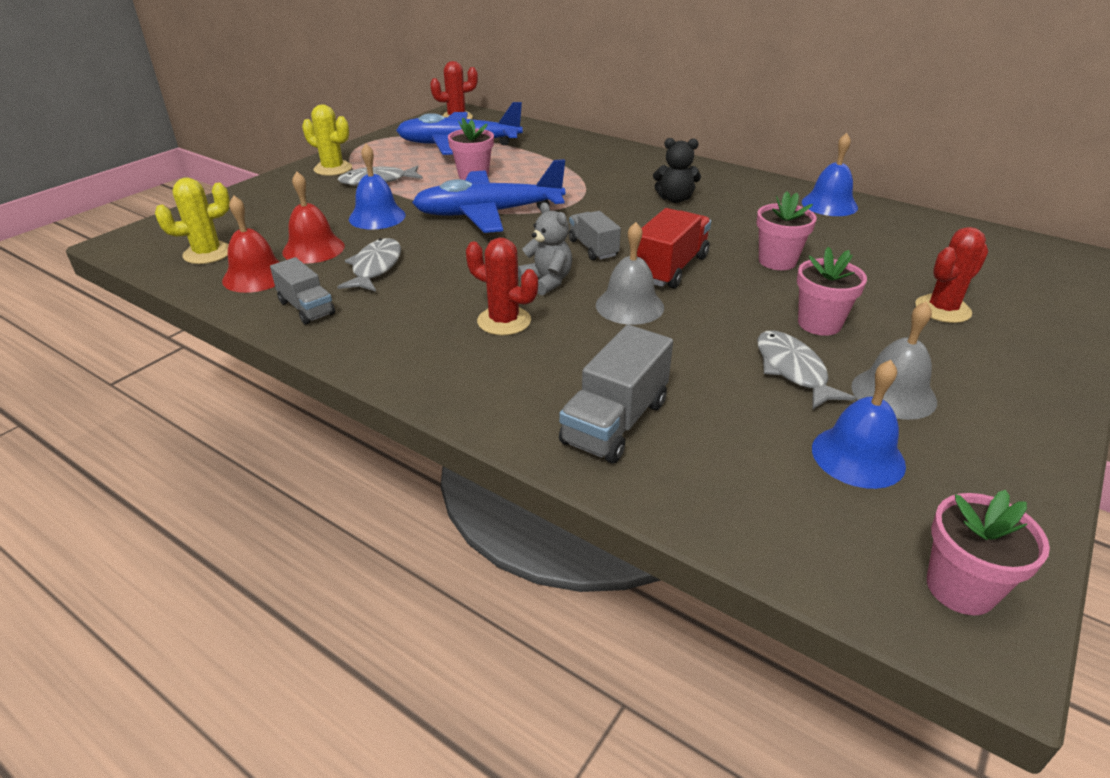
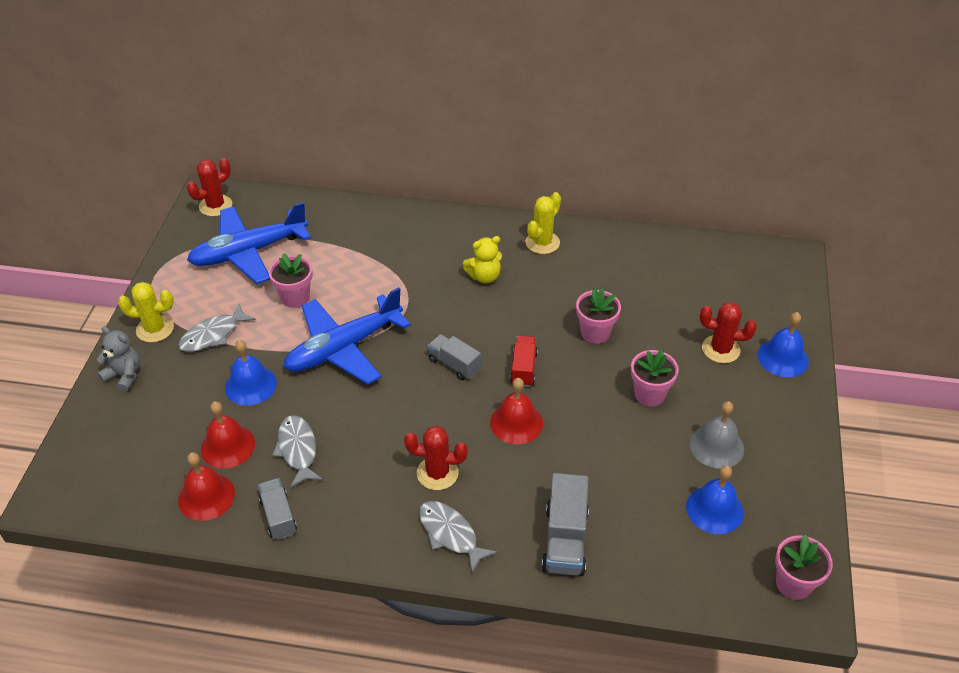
camera: 25 degrees left, 10 degrees up
(207, 253) = (139, 485): yellow cactus -> yellow cactus (542, 242)
(306, 308) = (278, 516): grey truck -> grey truck turned 135 degrees counterclockwise
(547, 281) = (442, 417): grey teddy bear -> grey teddy bear (124, 375)
(629, 306) = (516, 423): grey bell -> red bell
(670, 268) = (523, 369): red truck -> red truck, size x0.66
(675, 199) = (484, 276): black teddy bear -> yellow teddy bear
(793, 370) = (651, 448): grey fish -> grey fish (450, 534)
(829, 204) = (604, 245): blue bell -> blue bell (782, 358)
(942, 309) = (720, 349): red cactus -> red cactus turned 75 degrees clockwise

